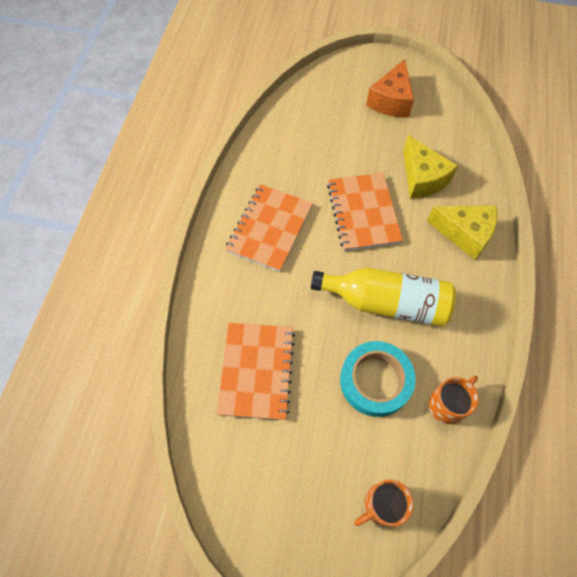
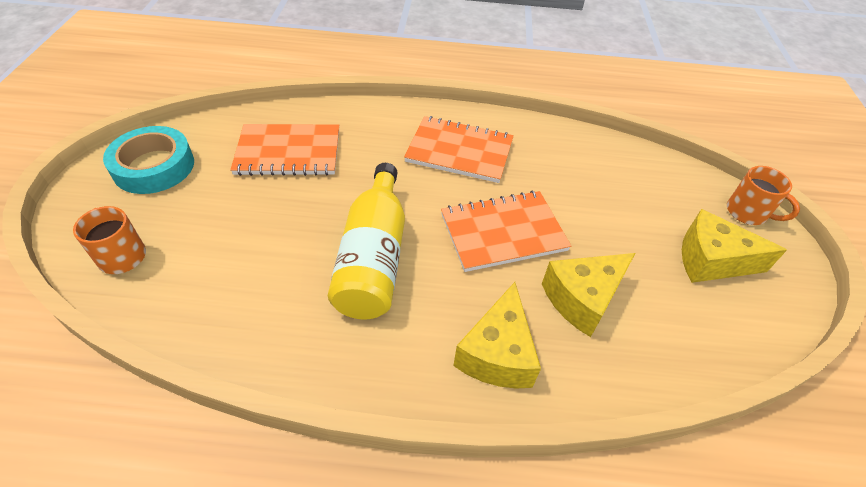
camera: 80 degrees right, 15 degrees down
(375, 381) = (268, 248): turquoise tape -> turquoise tape (154, 166)
(391, 101) = (711, 261): orange cheese -> yellow cheese
(447, 404) = (229, 323): orange mug -> orange mug (748, 213)

